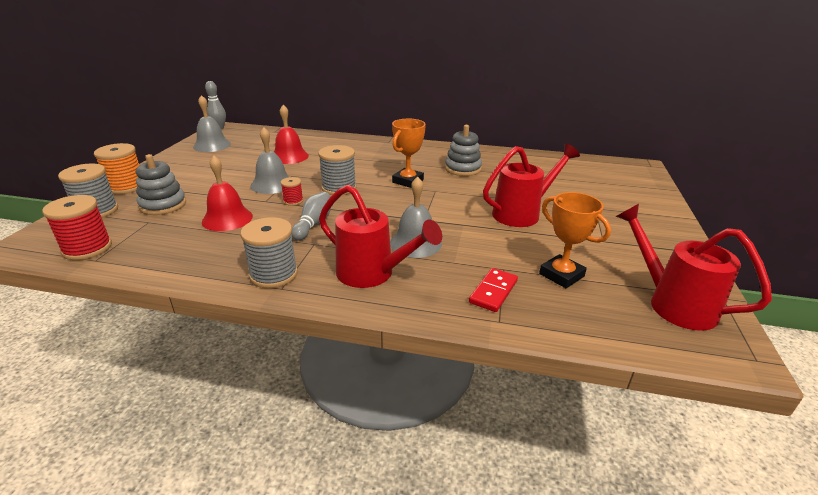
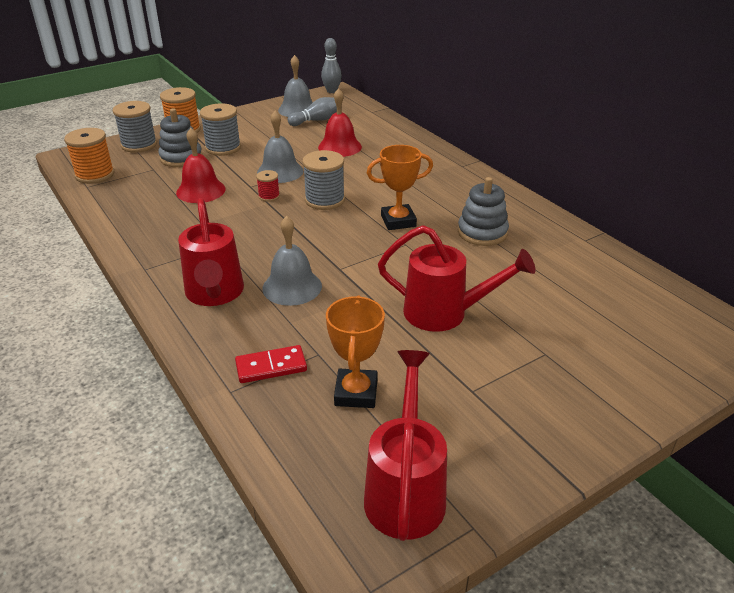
camera: 45 degrees right, 5 degrees up
(87, 248) = (95, 175): red spool -> orange spool
(274, 274) = (156, 255): grey spool -> grey spool (223, 148)
(313, 224) = (248, 226): grey bowling pin -> grey bowling pin (317, 120)

